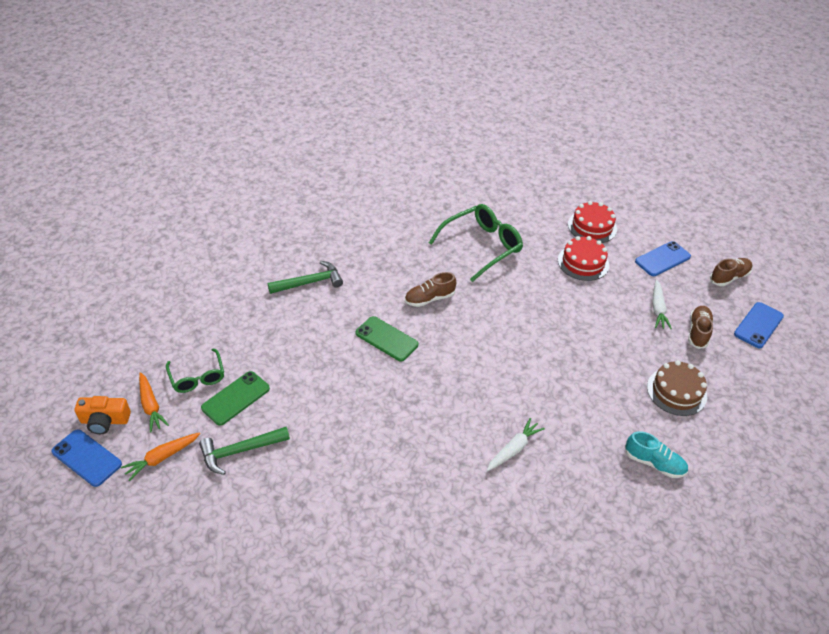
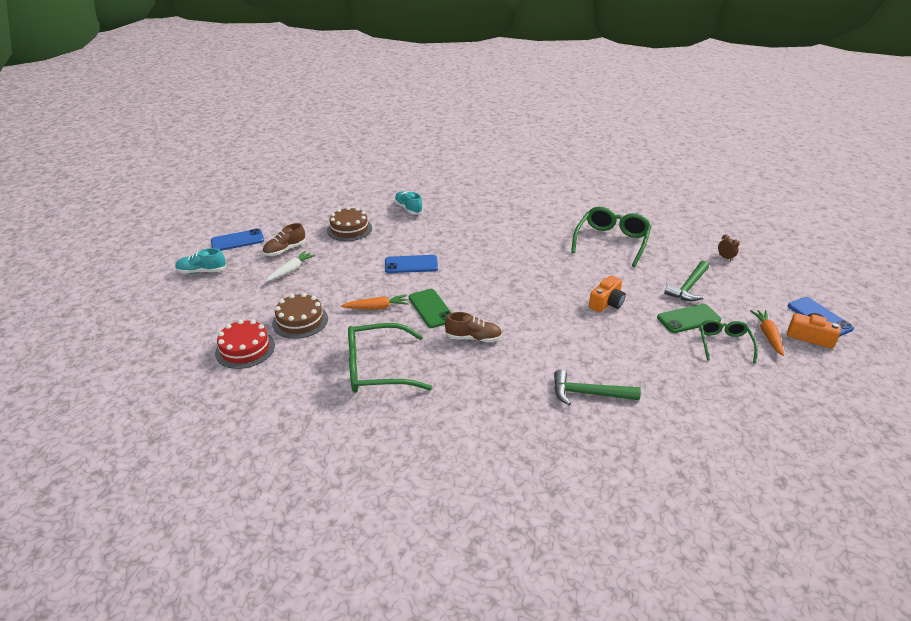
camera: 150 degrees left, 10 degrees down
(162, 458) = (753, 300): orange carrot -> orange carrot (376, 307)
(195, 535) = (725, 258): none -> brown clock
(240, 451) = (688, 287): green hammer -> green hammer turned 120 degrees clockwise
(326, 388) = (606, 303): none -> orange camera
(355, 506) = (611, 241): none -> green glasses
(386, 339) = (536, 320): green phone -> green phone (431, 308)
(513, 449) = (488, 236): white carrot -> none
(583, 262) = (300, 321): red cake -> brown cake
(662, 259) = (229, 300): blue phone -> blue phone (411, 264)
(729, 277) = (202, 271): brown shoe -> turquoise shoe

